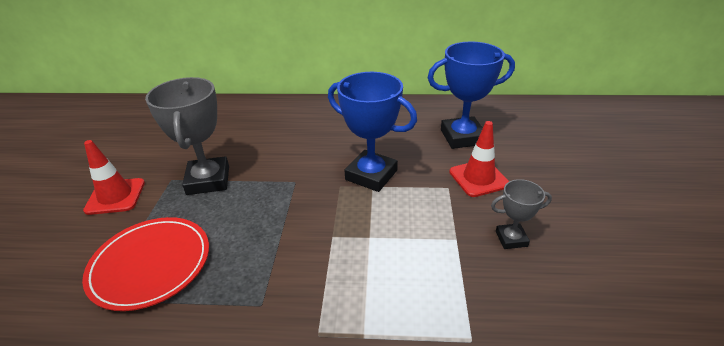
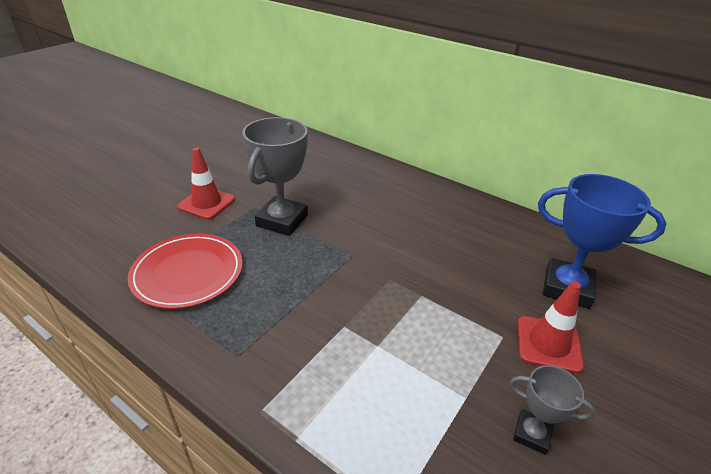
camera: 30 degrees right, 0 degrees up
(371, 175) = (429, 283): blue trophy -> none

